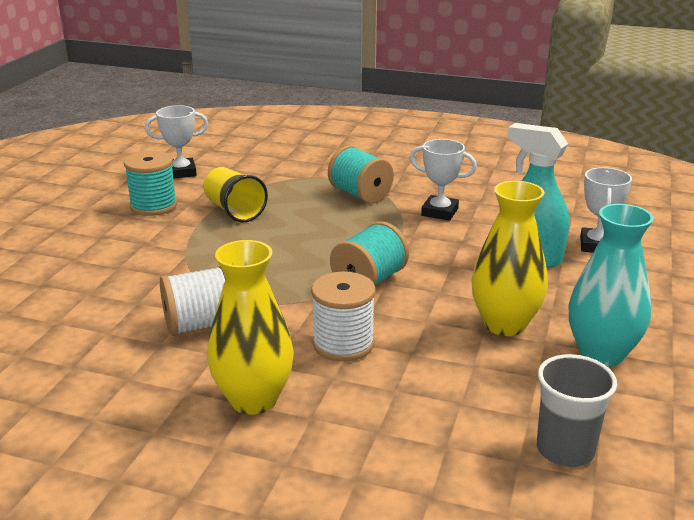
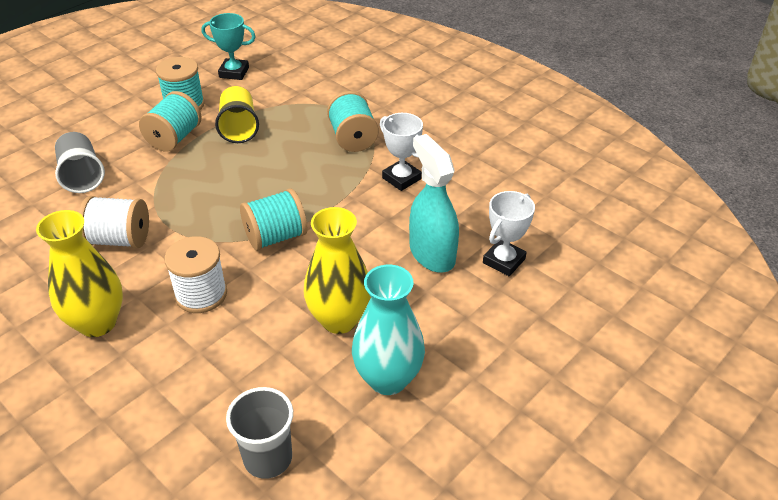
camera: 25 degrees right, 15 degrees up
(95, 285) = (82, 176): none -> grey cup
(171, 233) = (174, 138): none -> turquoise spool
(181, 172) = (234, 72): white trophy -> turquoise trophy

